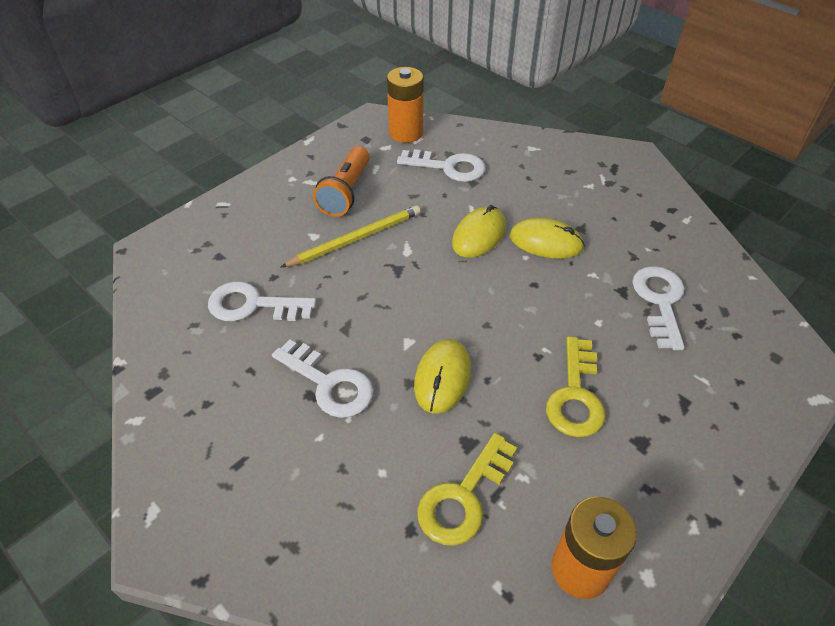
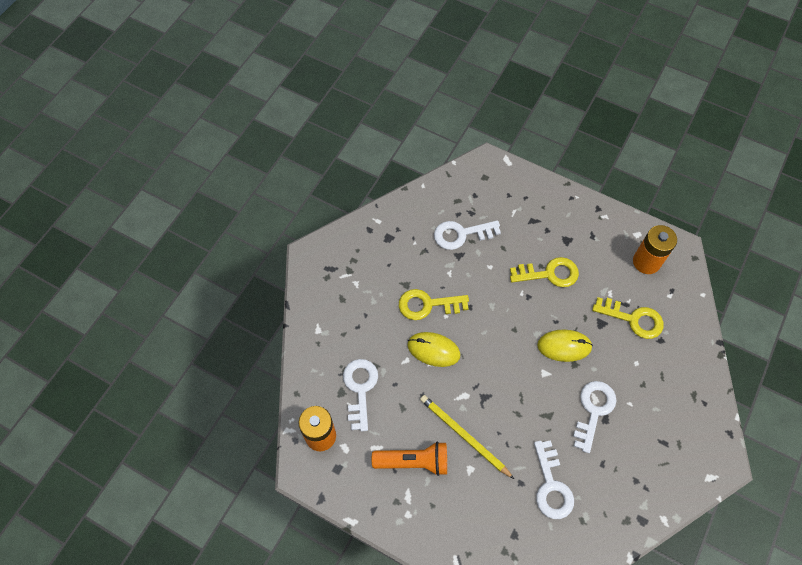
camera: 105 degrees left, 15 degrees up
(546, 242) = (427, 305): yellow mouse -> yellow key

